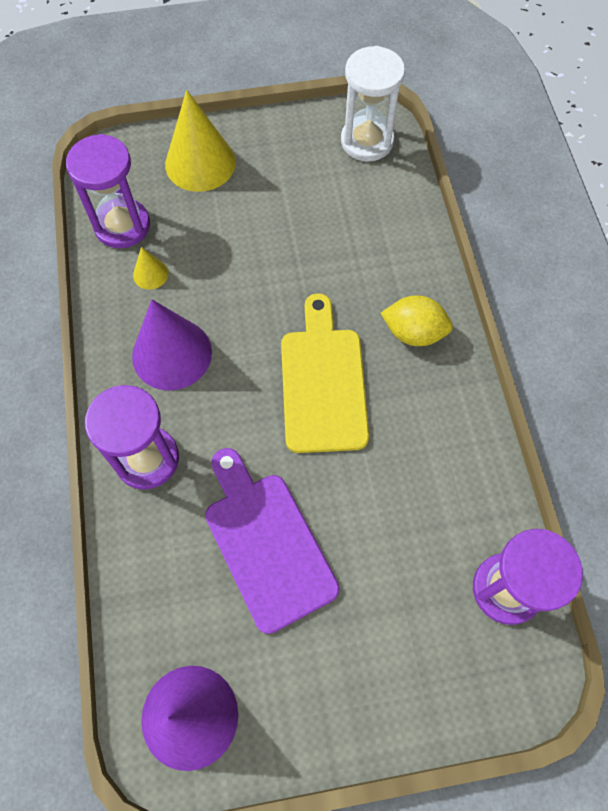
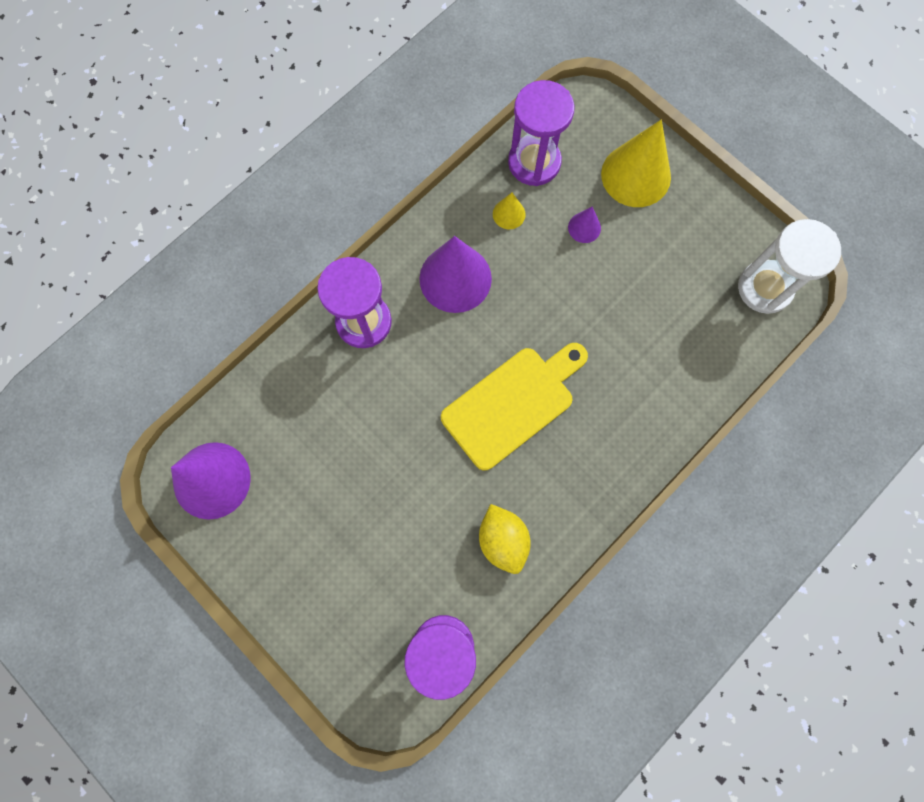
camera: 55 degrees right, 10 degrees up
(212, 227) = (584, 227): none -> purple cone
(267, 543) = (360, 449): purple cutting board -> none
(413, 332) = (607, 445): yellow lemon -> yellow lemon (503, 540)

